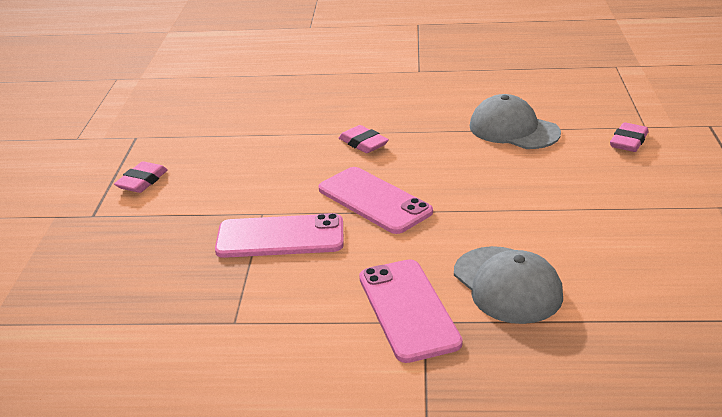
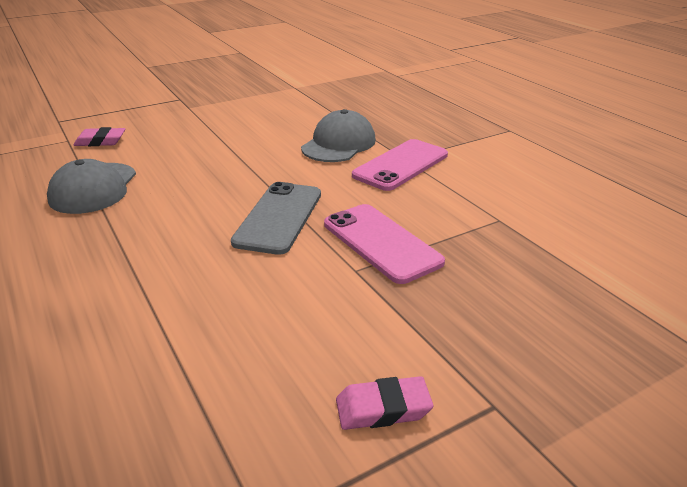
camera: 125 degrees left, 0 degrees up
(363, 143) = (164, 261): pink eraser -> none
(374, 200) = (279, 217): pink phone -> grey phone

